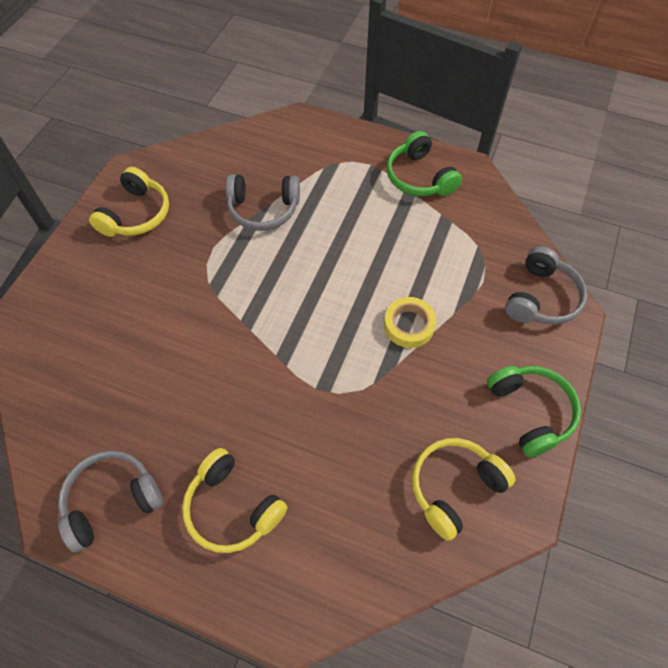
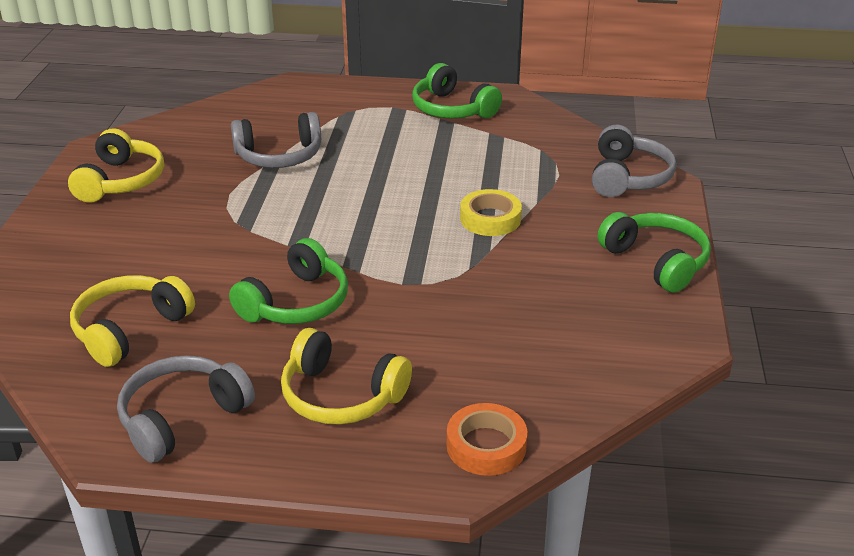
camera: 15 degrees left, 25 degrees down
(228, 391) = (296, 303): none -> green headphones
(324, 596) = (486, 446): none -> orange tape
(455, 488) = (599, 332): yellow headphones -> yellow headphones (130, 330)

